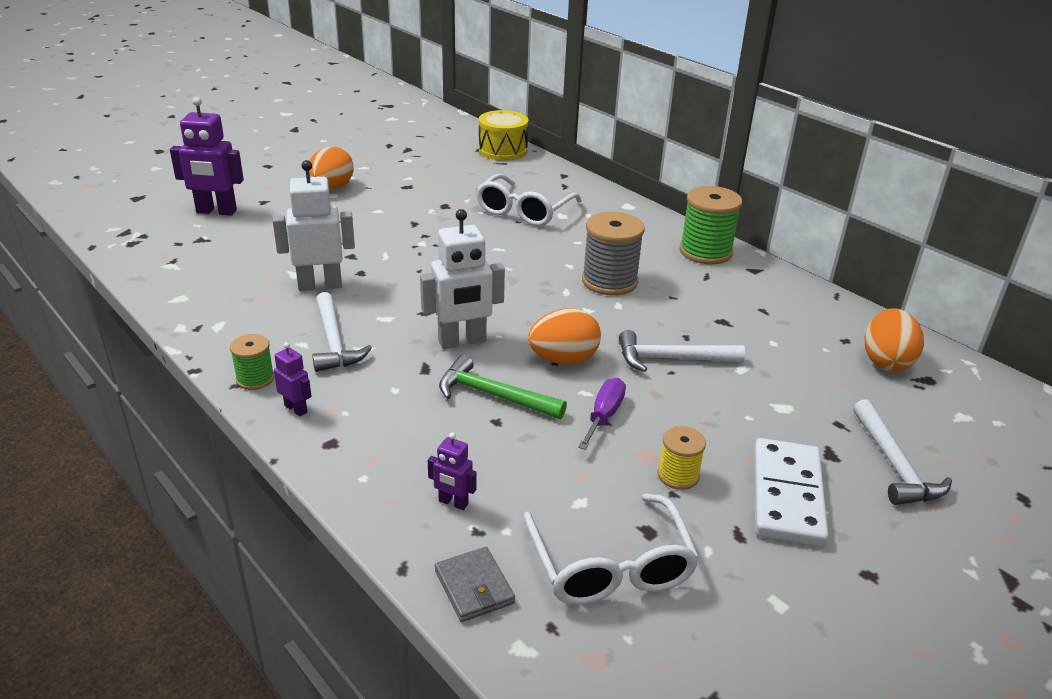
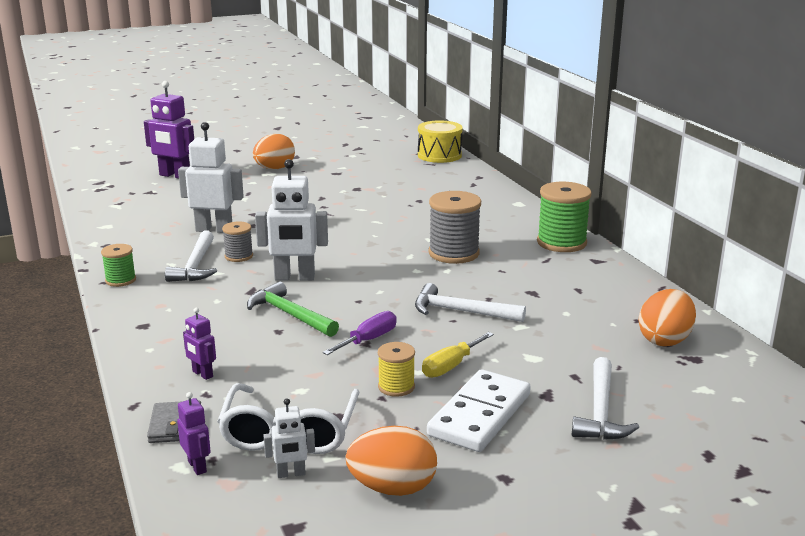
camera: 20 degrees right, 10 degrees down
(296, 409) = (135, 302): purple robot -> purple robot (197, 466)
(376, 320) = (239, 256): none -> grey spool
(524, 211) = (421, 198): white glasses -> none
(563, 359) = (367, 299): orange egg -> orange egg (392, 488)
(654, 626) = (291, 474): none -> white robot
(713, 435) = (451, 366): none -> yellow screwdriver

